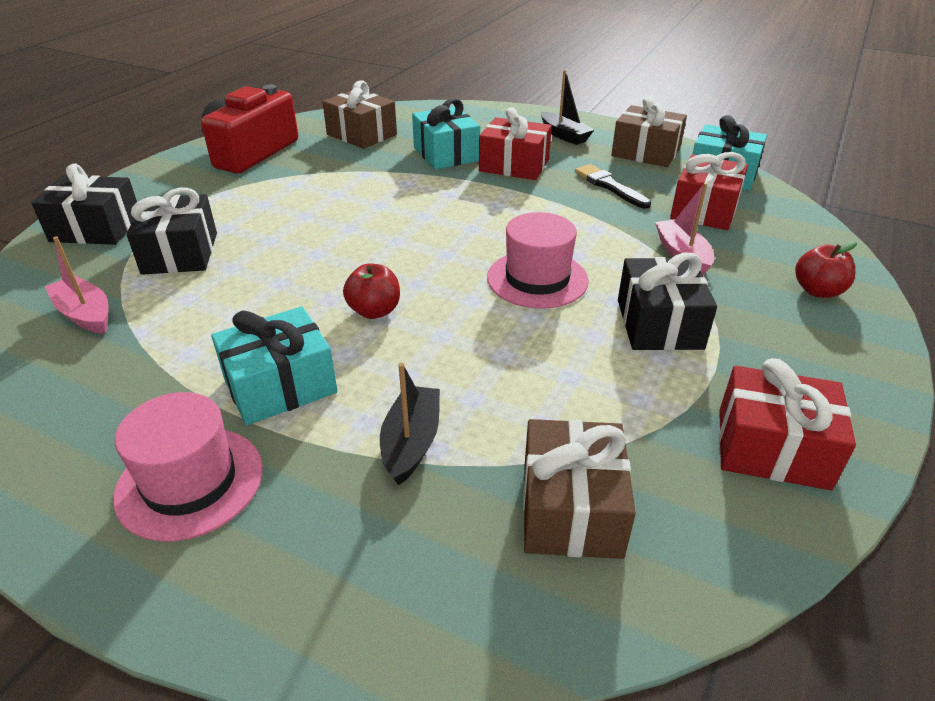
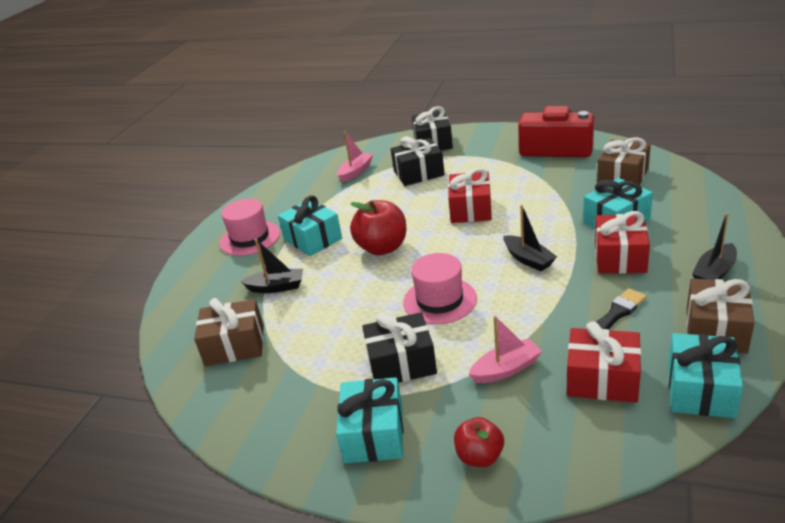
camera: 85 degrees right, 5 degrees down
(374, 311) = (382, 248): red apple -> red apple, size x1.65
(485, 210) = (528, 259): none -> black boat
(772, 448) = (281, 421): red gift -> red gift (471, 209)
(791, 360) = (374, 434): none -> turquoise gift

